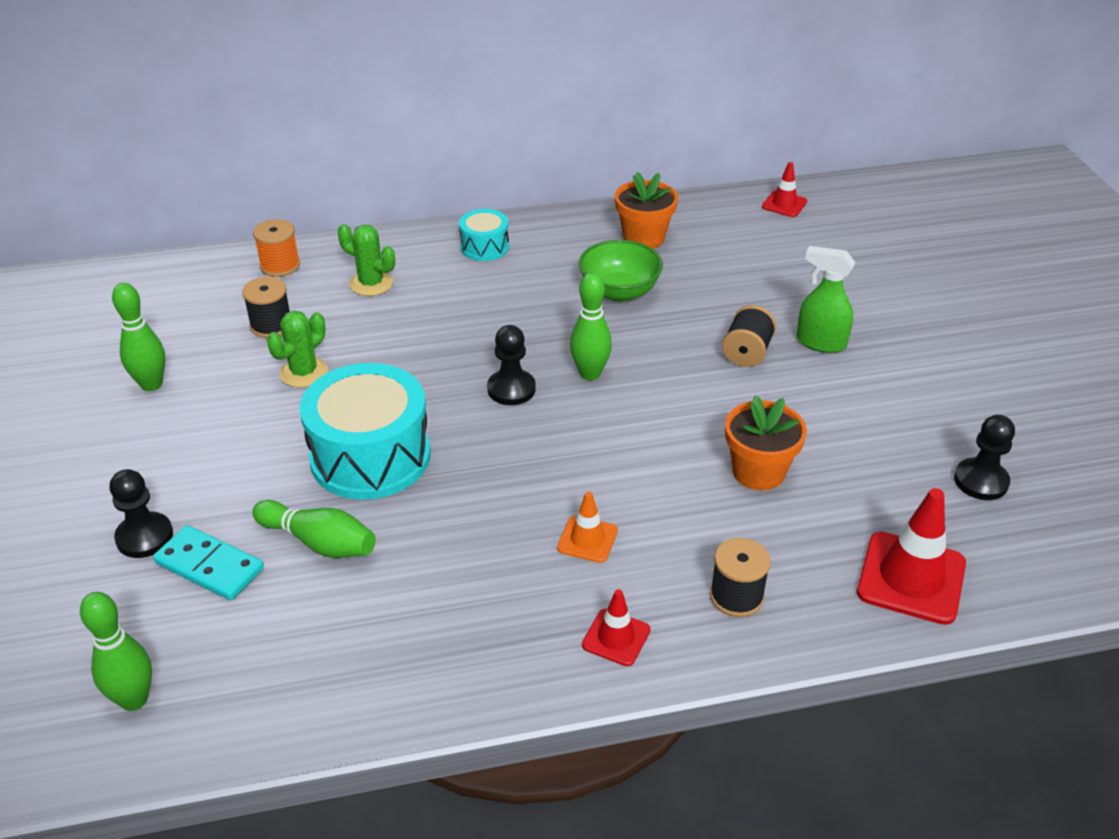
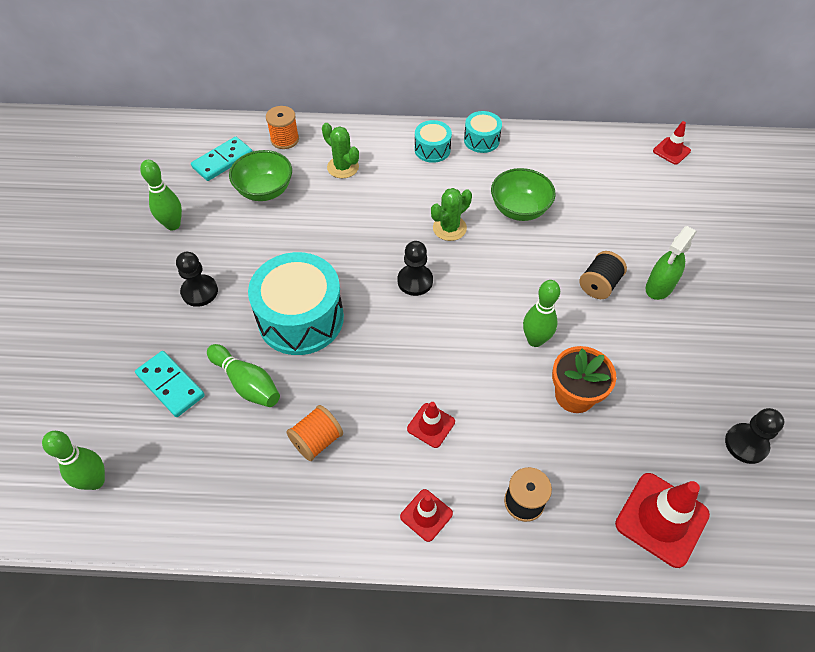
camera: 15 degrees right, 15 degrees up
(144, 537) = (136, 351): black pawn -> black pawn (199, 291)
(200, 302) = (222, 161): none -> turquoise domino
(271, 325) = (265, 190): black spool -> green bowl
(304, 372) = (275, 236): green cactus -> green cactus (449, 228)
(440, 587) = (317, 440): none -> orange spool
(545, 228) = (481, 140): none -> turquoise drum
(587, 539) = (431, 425): orange traffic cone -> red traffic cone
(590, 374) = (476, 279): green bowling pin -> green bowling pin (535, 340)
(644, 238) = (552, 163): orange flower pot -> none
(820, 342) = (659, 287): green spray bottle -> green spray bottle turned 90 degrees counterclockwise

